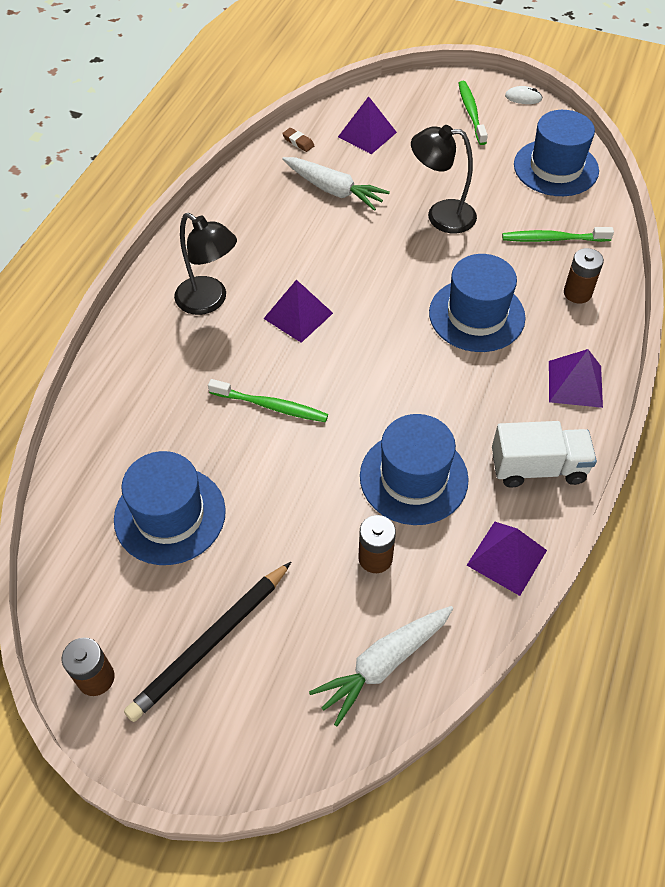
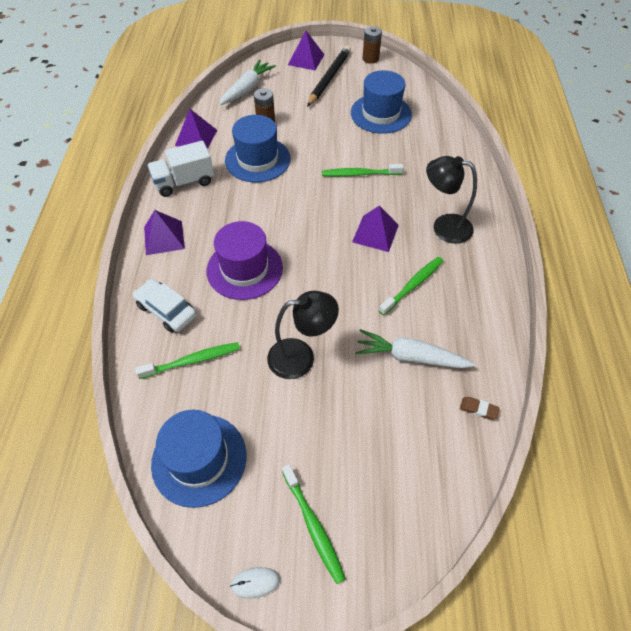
camera: 160 degrees right, 0 degrees up
(290, 248) = (413, 285): none -> green toothbrush
(367, 134) = (415, 445): purple pyramid -> purple pyramid (306, 59)
(476, 315) = (244, 269): blue hat -> purple hat
(577, 293) = (166, 310): brown battery -> white car

